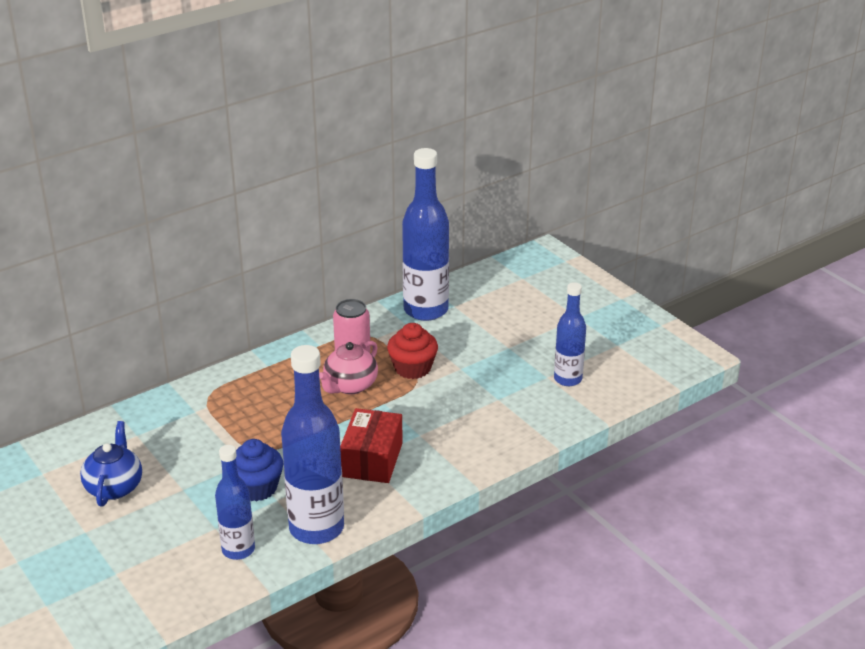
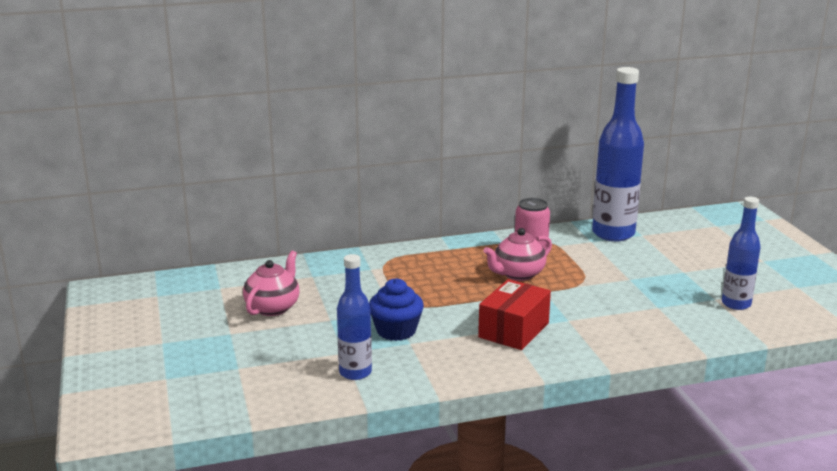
camera: 20 degrees right, 10 degrees down
(114, 487) = (273, 307): blue teapot -> pink teapot
(316, 528) = (436, 371): blue bottle -> none
(412, 368) = (583, 271): red cupcake -> none

